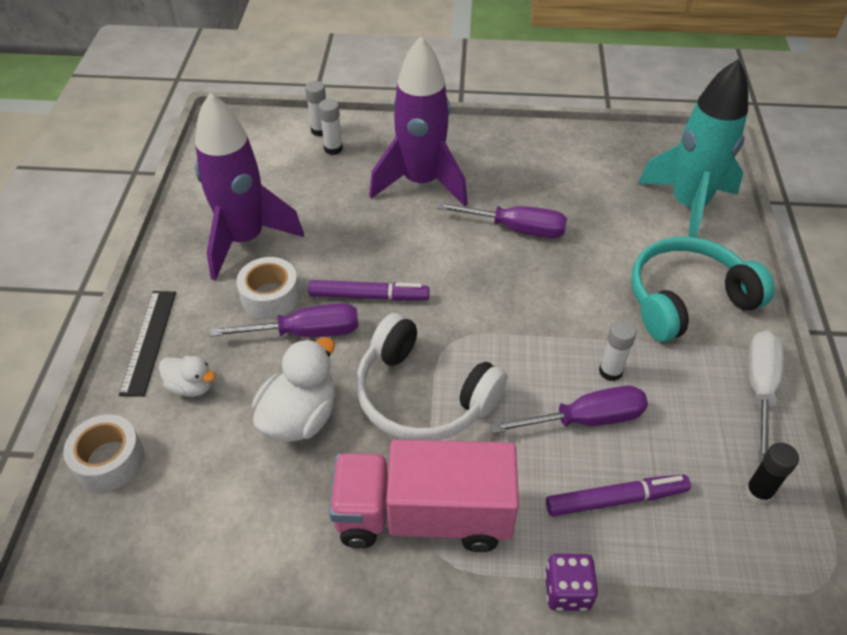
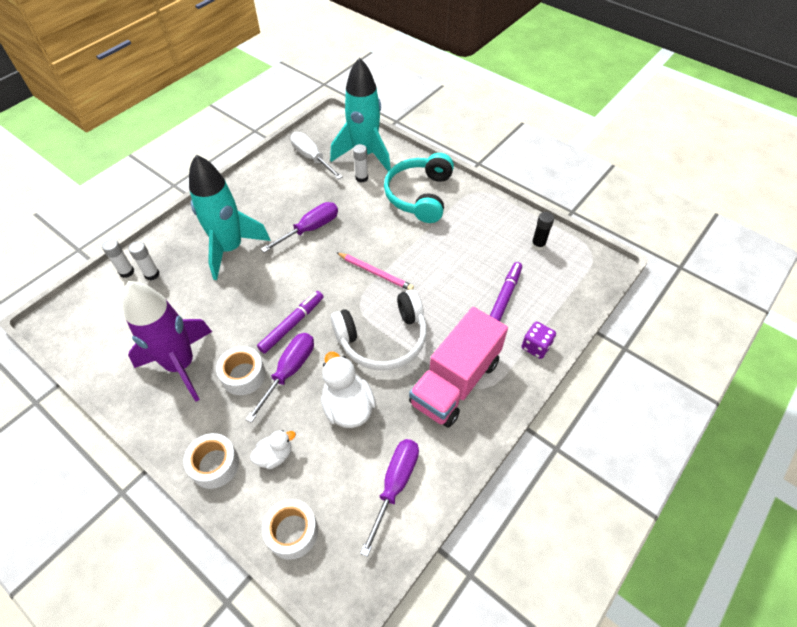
camera: 55 degrees left, 5 degrees up
(149, 341) = (214, 464): black ruler -> white tape
(421, 182) = (230, 249): purple rocket -> turquoise rocket
(514, 328) = (375, 273): none -> pink pencil
(585, 419) = (453, 280): purple screwdriver -> purple screwdriver (395, 485)
(610, 371) = (435, 252): white glue stick -> white glue stick (361, 178)
(759, 389) = (489, 207): white screwdriver -> white screwdriver (312, 158)

